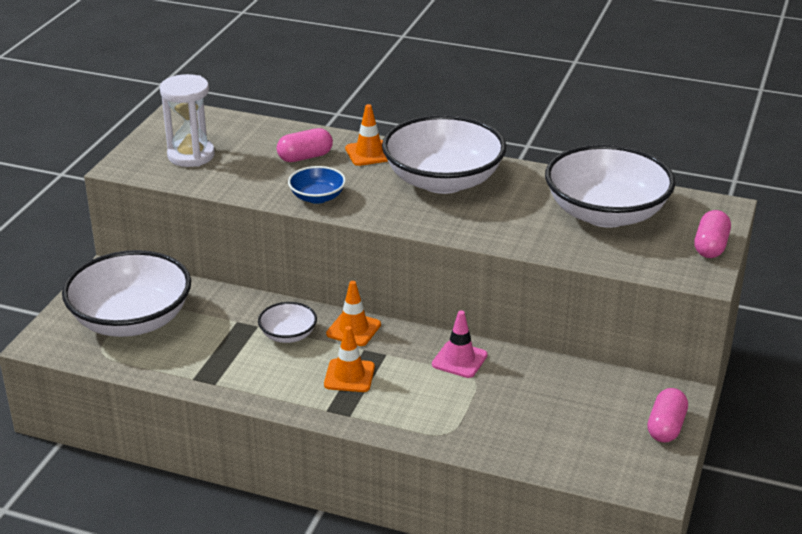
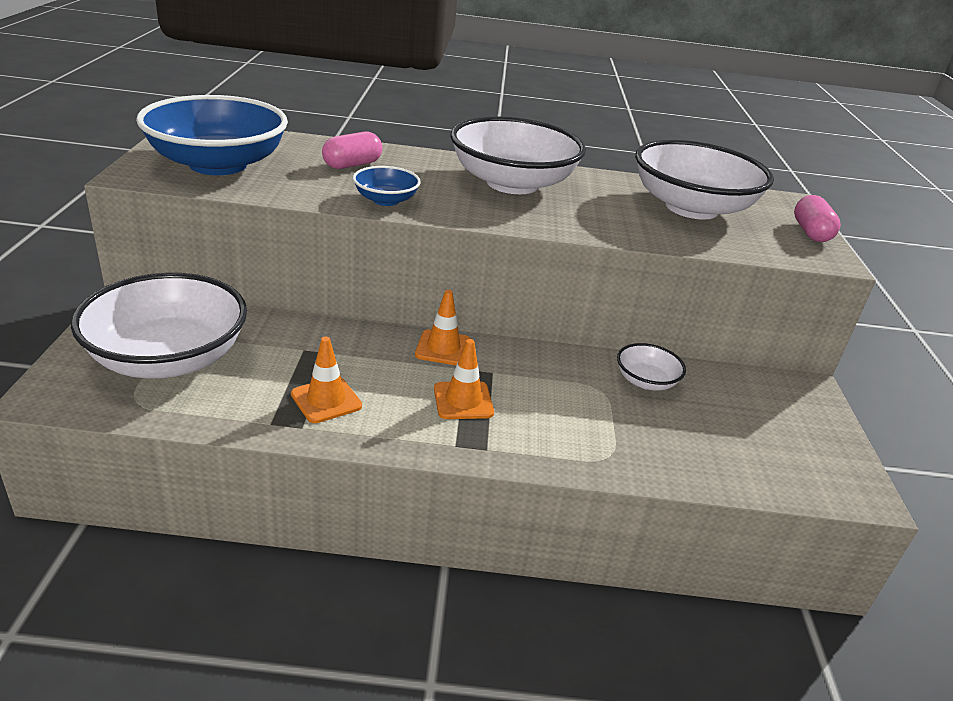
camera: 20 degrees left, 0 degrees up
(191, 155) = (218, 164): white hourglass -> blue bowl
(288, 335) = (371, 360): white bowl -> white bowl (646, 381)
(369, 153) = (419, 161): orange traffic cone -> orange traffic cone (326, 400)
(459, 360) = (574, 371): pink traffic cone -> none
(666, 427) = (822, 423): pink capsule -> none

